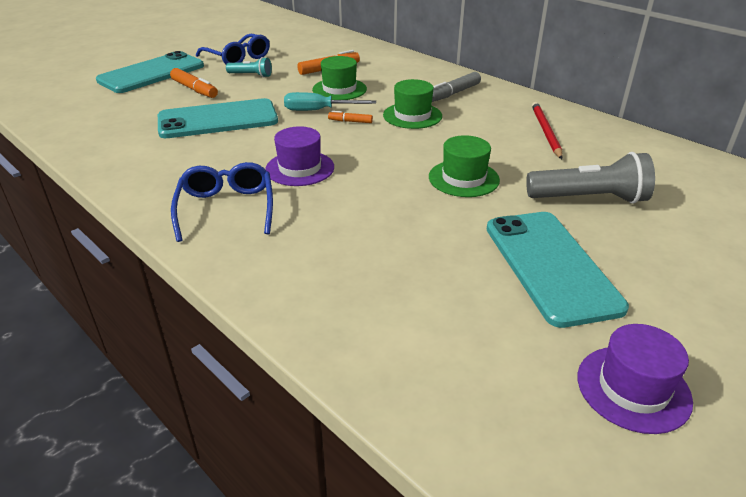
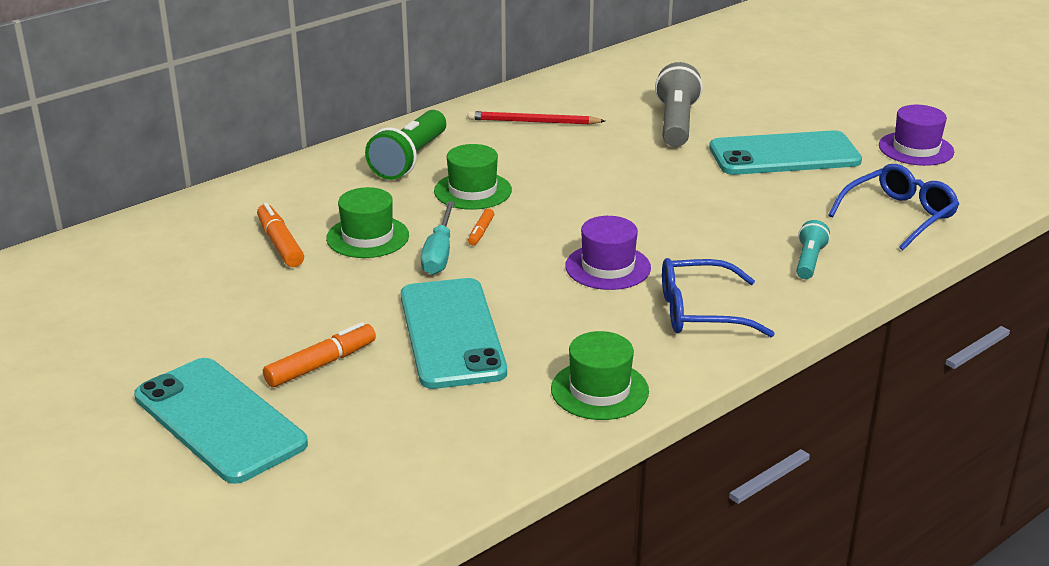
camera: 85 degrees left, 5 degrees down
(238, 58) = (181, 330): blue glasses -> blue glasses (899, 216)
(251, 75) = (277, 313): turquoise flashlight -> turquoise flashlight (809, 261)
(453, 93) = (410, 160): grey marker -> green flashlight
(463, 178) = (636, 175): green hat -> green hat (599, 390)

